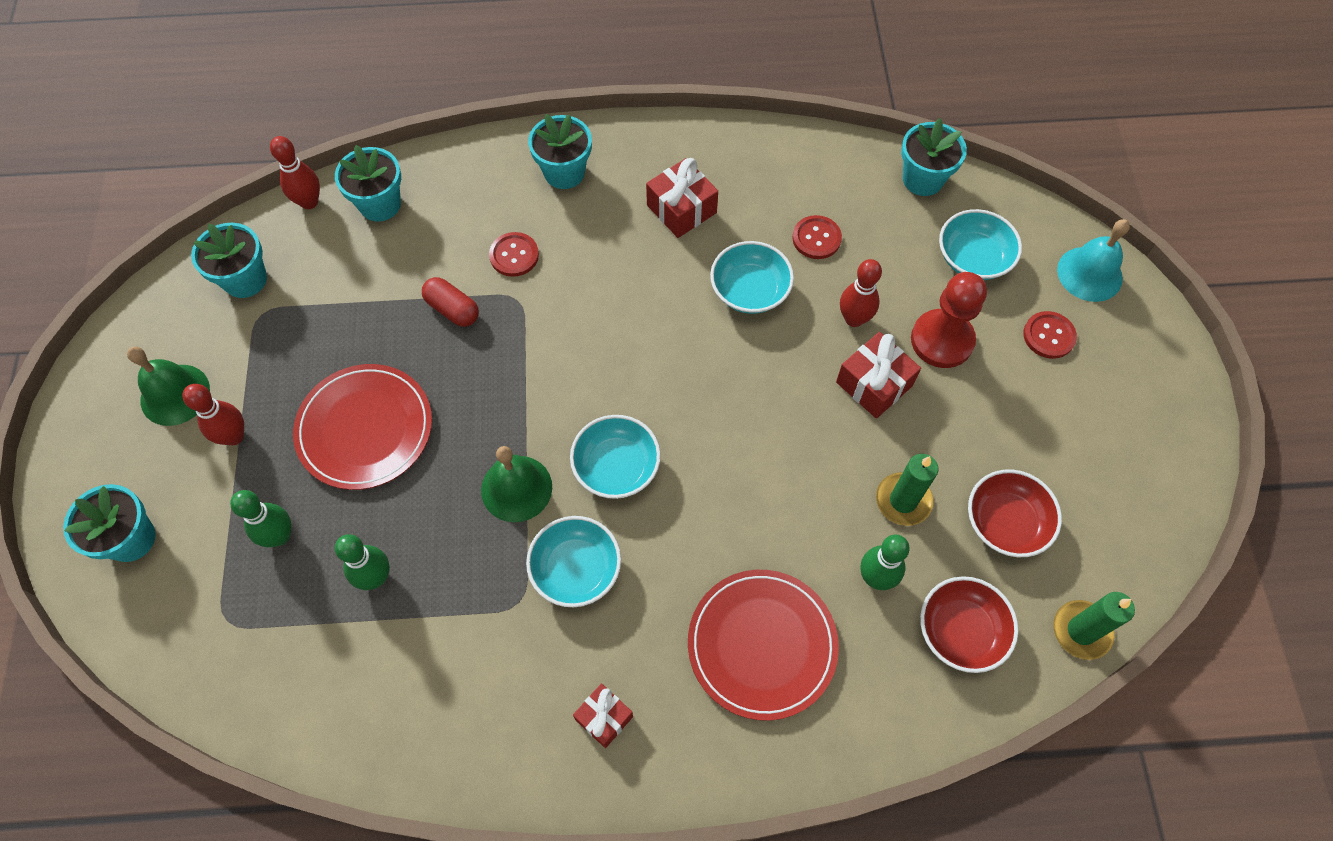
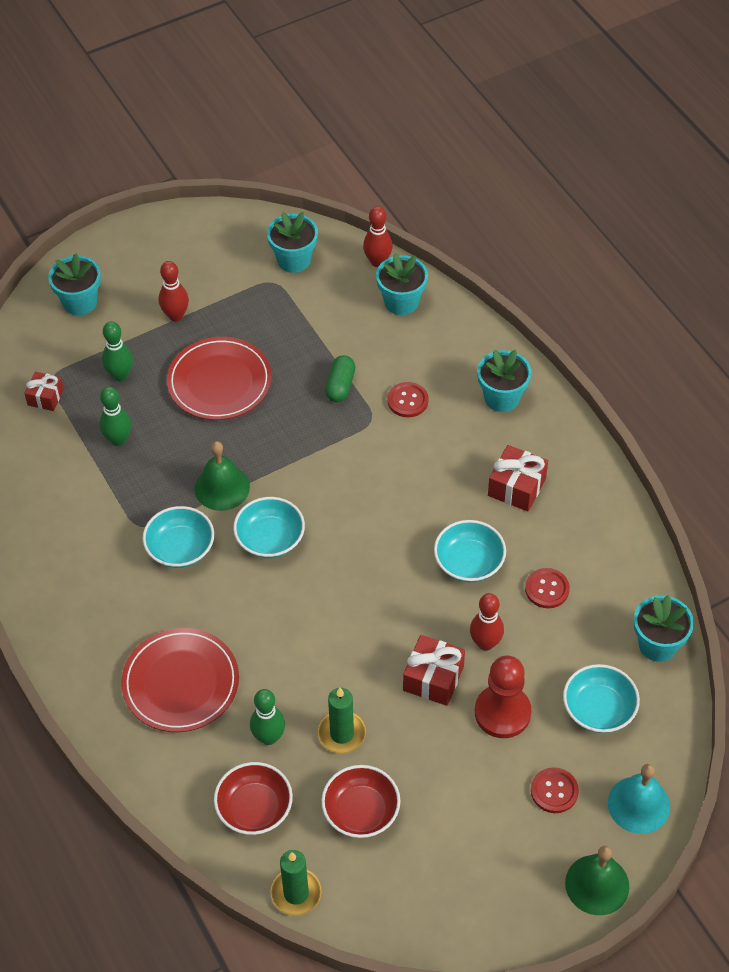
camera: 65 degrees right, 10 degrees down
(175, 394) = (188, 270): green bell -> green bell (597, 884)
(453, 309) = (340, 386): red capsule -> green capsule
(604, 718) = (85, 609): red gift -> red gift (45, 397)

